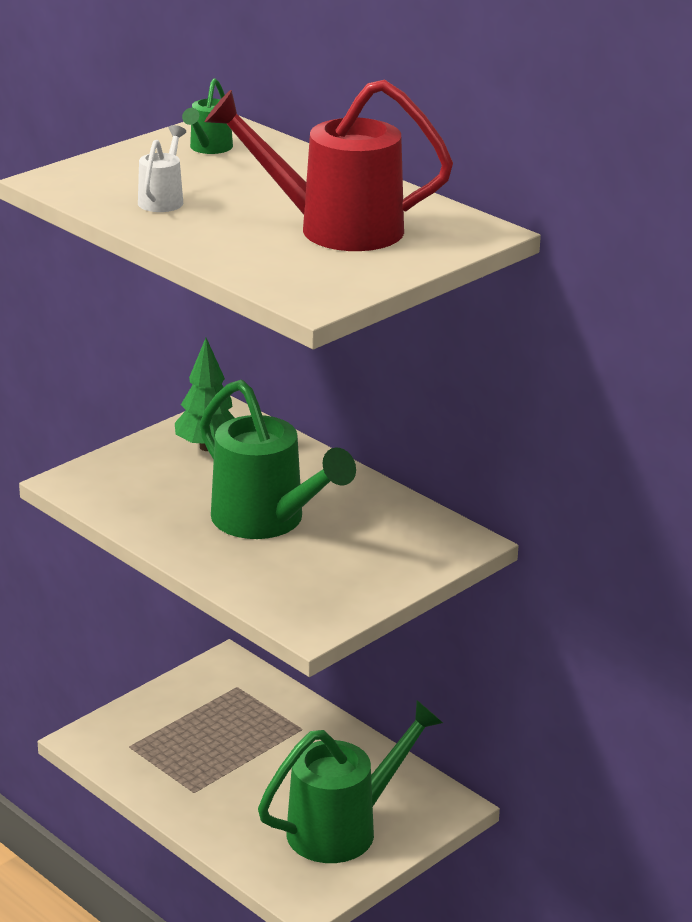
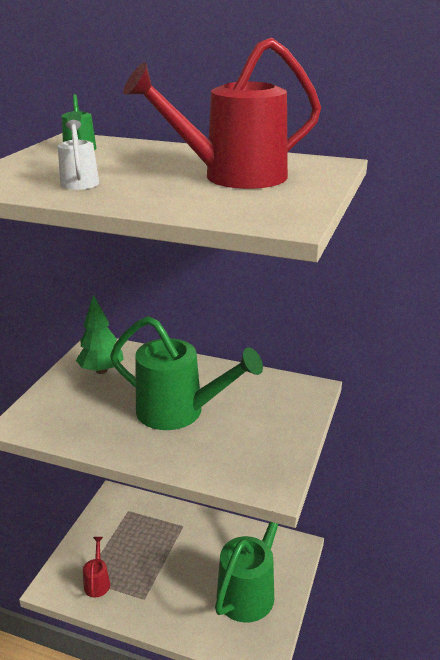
camera: 25 degrees left, 0 degrees up
(145, 754) = (97, 582): none -> red watering can

